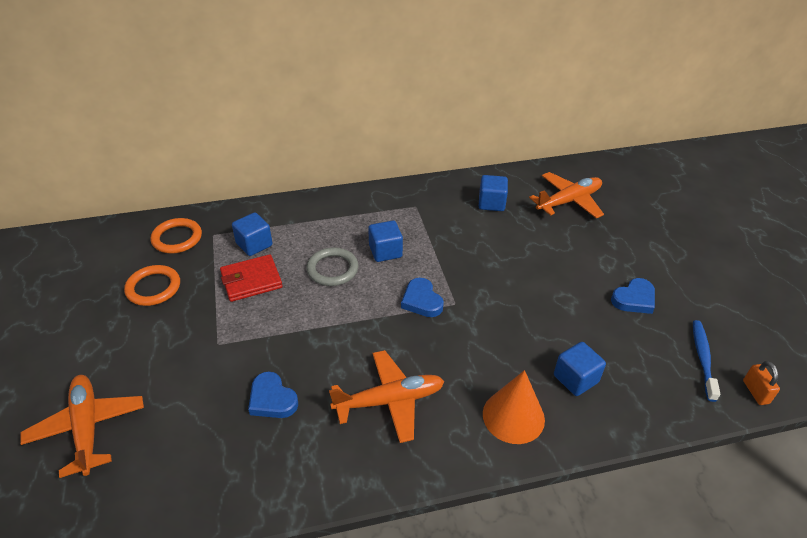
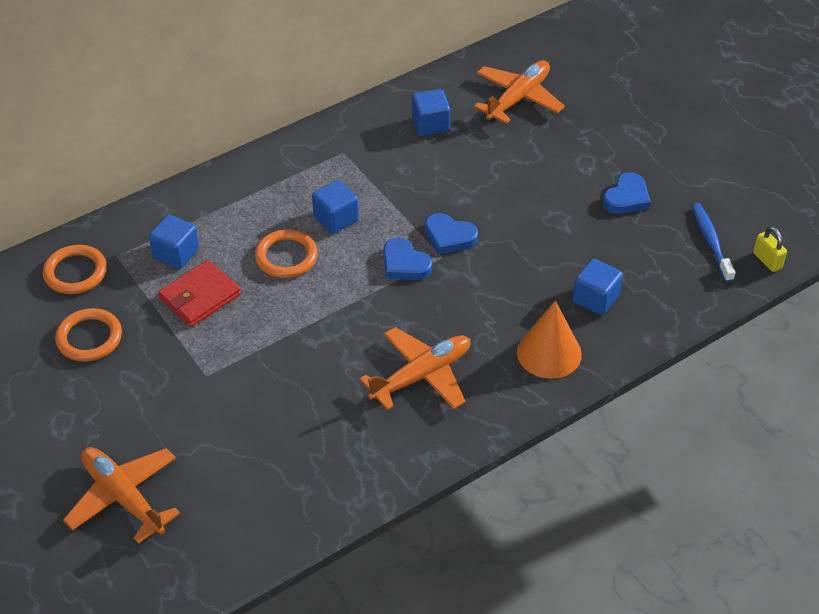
camera: 20 degrees left, 5 degrees up
(272, 399) = (300, 411): blue heart -> blue heart (449, 237)
(332, 269) = (286, 257): grey ring -> orange ring
(755, 392) = (767, 260): orange padlock -> yellow padlock

